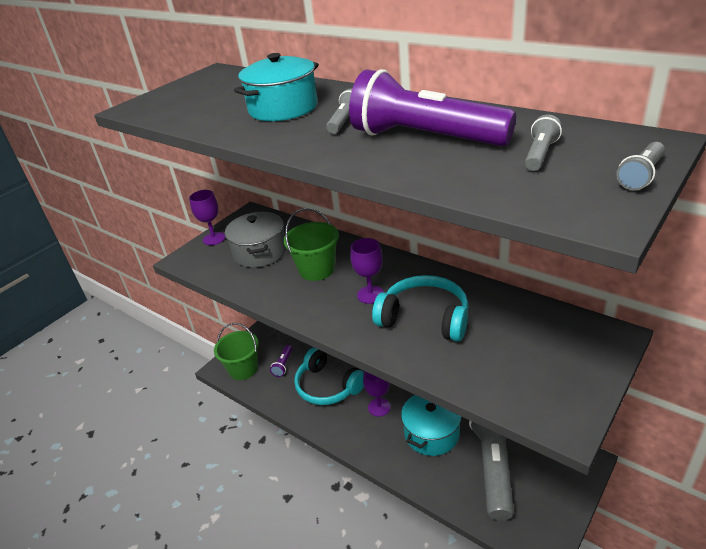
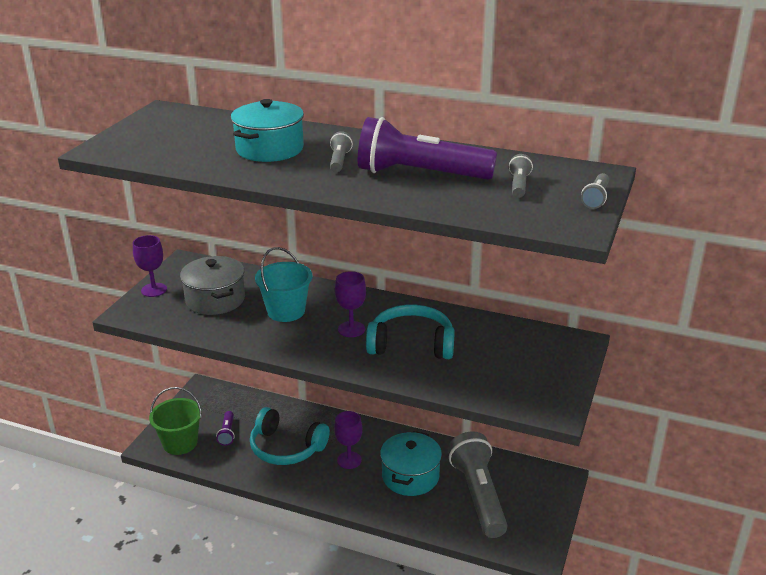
camera: 20 degrees left, 5 degrees down
(316, 269) = (286, 311): green bucket -> turquoise bucket

